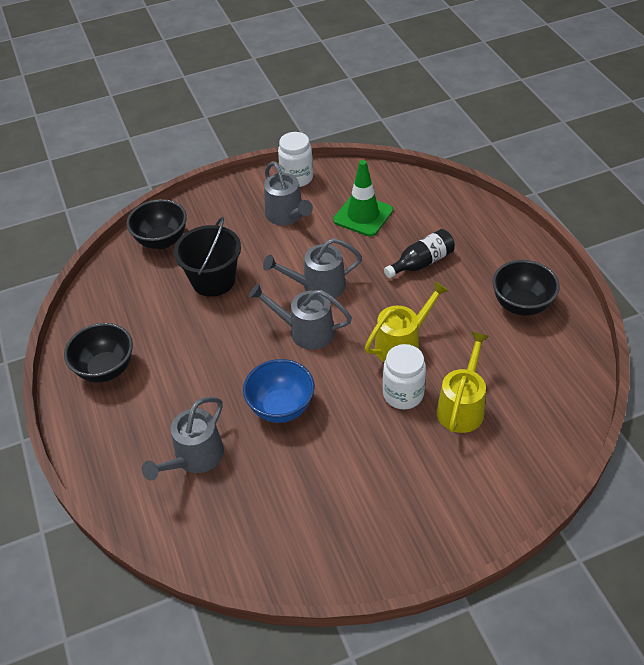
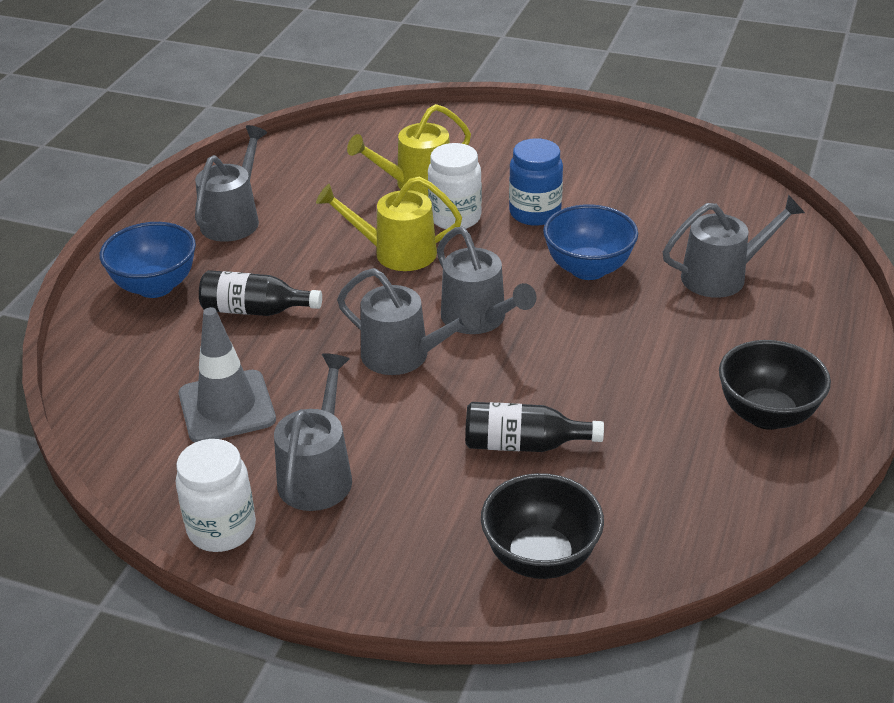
camera: 140 degrees left, 10 degrees down
(213, 280) = (524, 444): black bucket -> black bottle
(360, 433) = (535, 213): none -> blue jar
(363, 215) = (227, 407): green traffic cone -> grey traffic cone
(488, 243) = (155, 286): none -> blue bowl
(521, 305) = (234, 219): black bowl -> grey watering can

